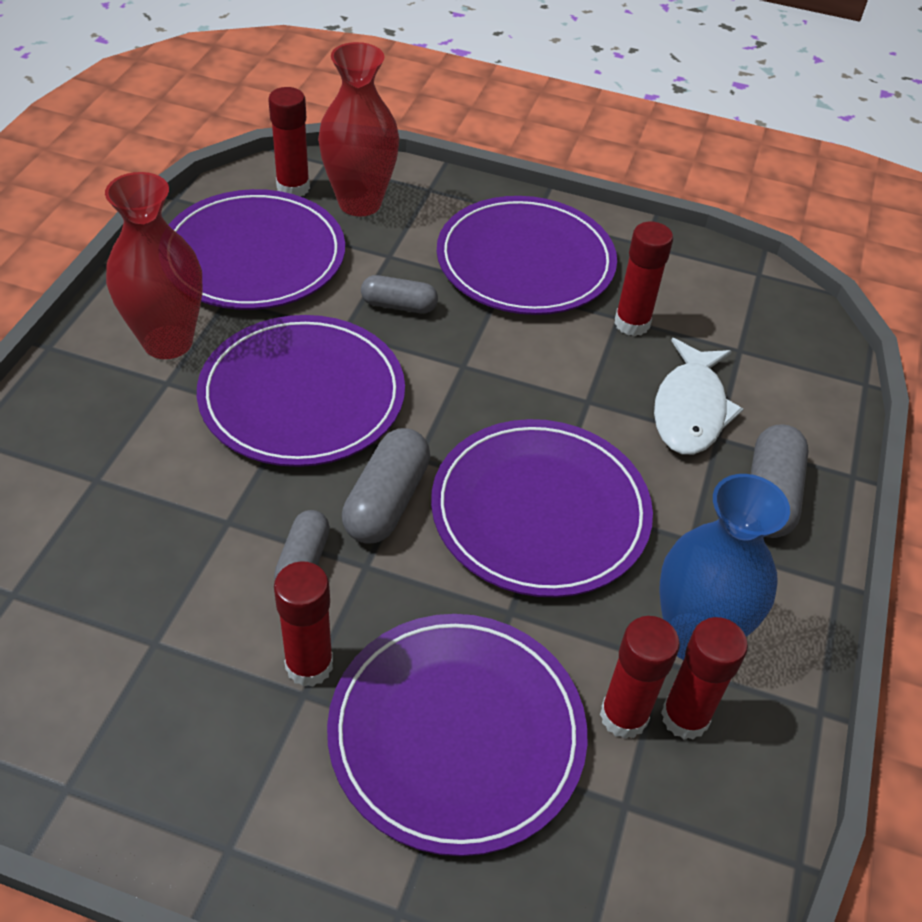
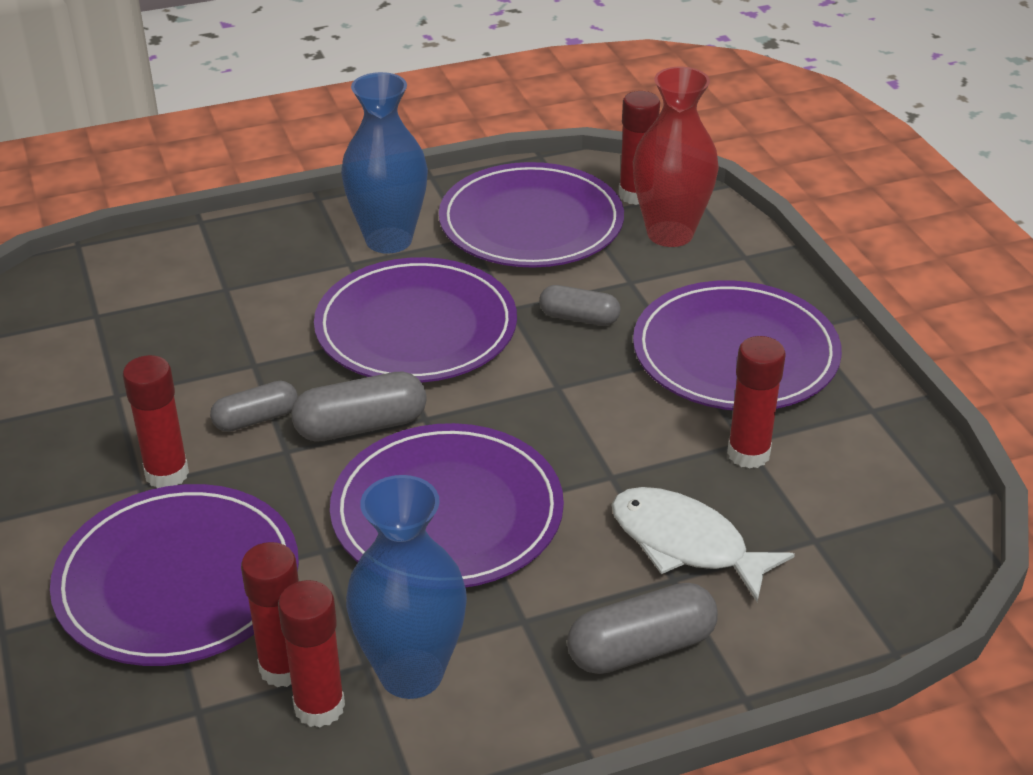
camera: 55 degrees right, 10 degrees down
(168, 342) = (389, 240): red vase -> blue vase
(399, 305) = (579, 318): grey capsule -> grey capsule turned 45 degrees counterclockwise
(690, 410) = (685, 544): white fish -> white fish turned 60 degrees clockwise

